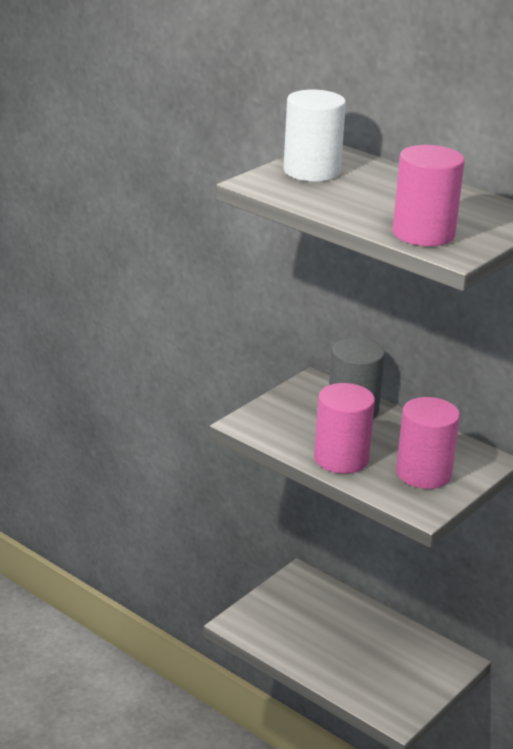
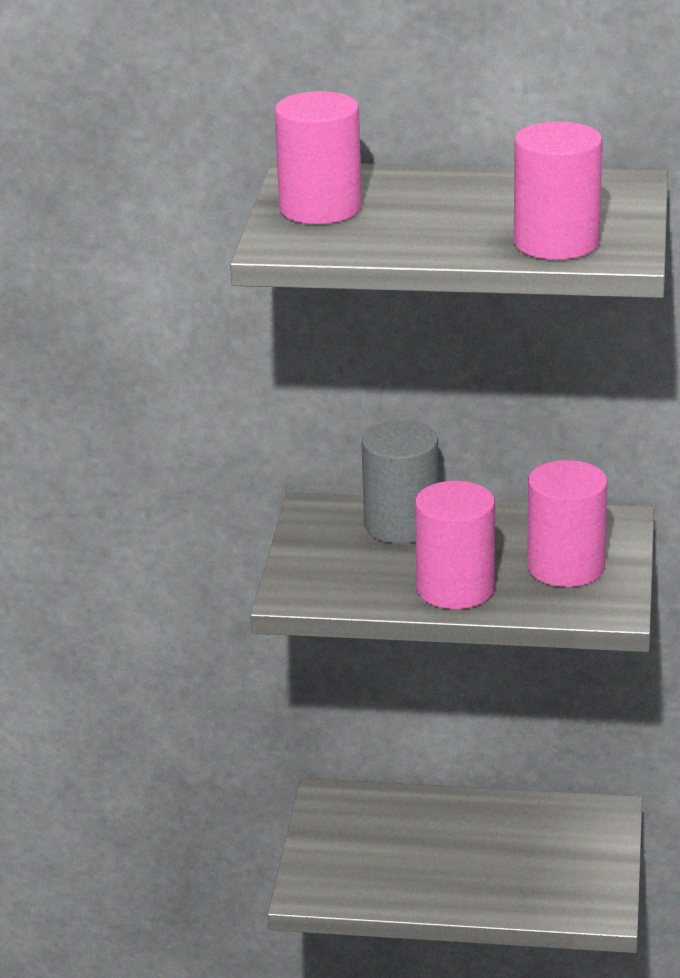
camera: 30 degrees left, 0 degrees up
(311, 171) = (320, 208): white cylinder -> pink cylinder

